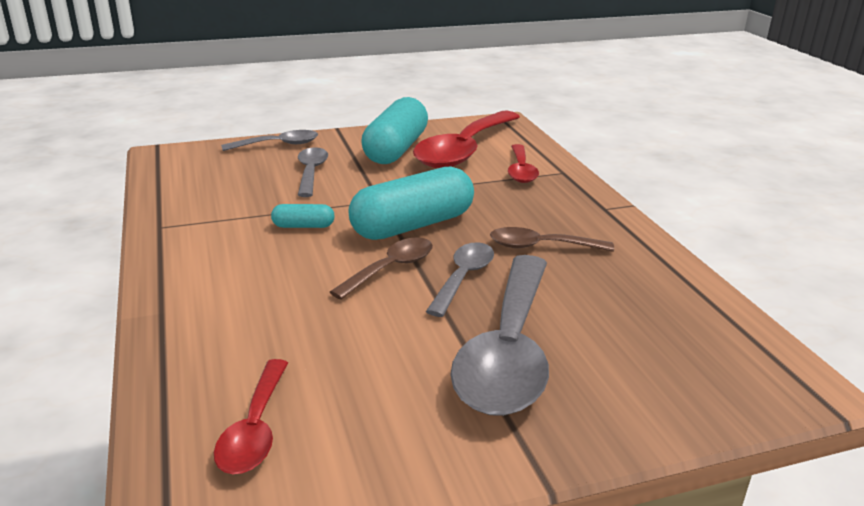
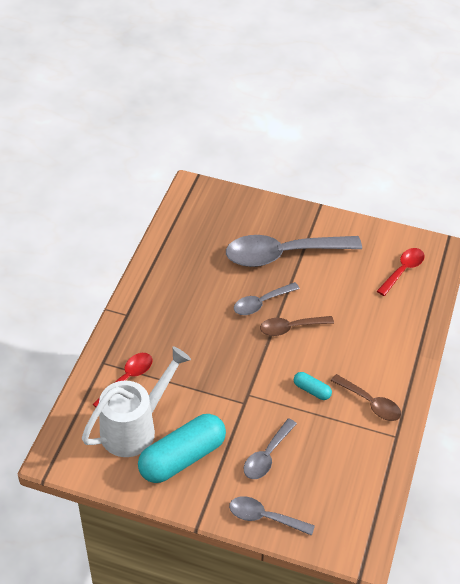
camera: 145 degrees left, 20 degrees up
(412, 225) = (250, 357): turquoise capsule -> none
(464, 150) = (135, 427): red spoon -> white watering can
(508, 351) = (282, 255): grey spoon -> grey spoon turned 150 degrees counterclockwise
(541, 246) = (200, 304): brown spoon -> brown spoon (370, 403)

